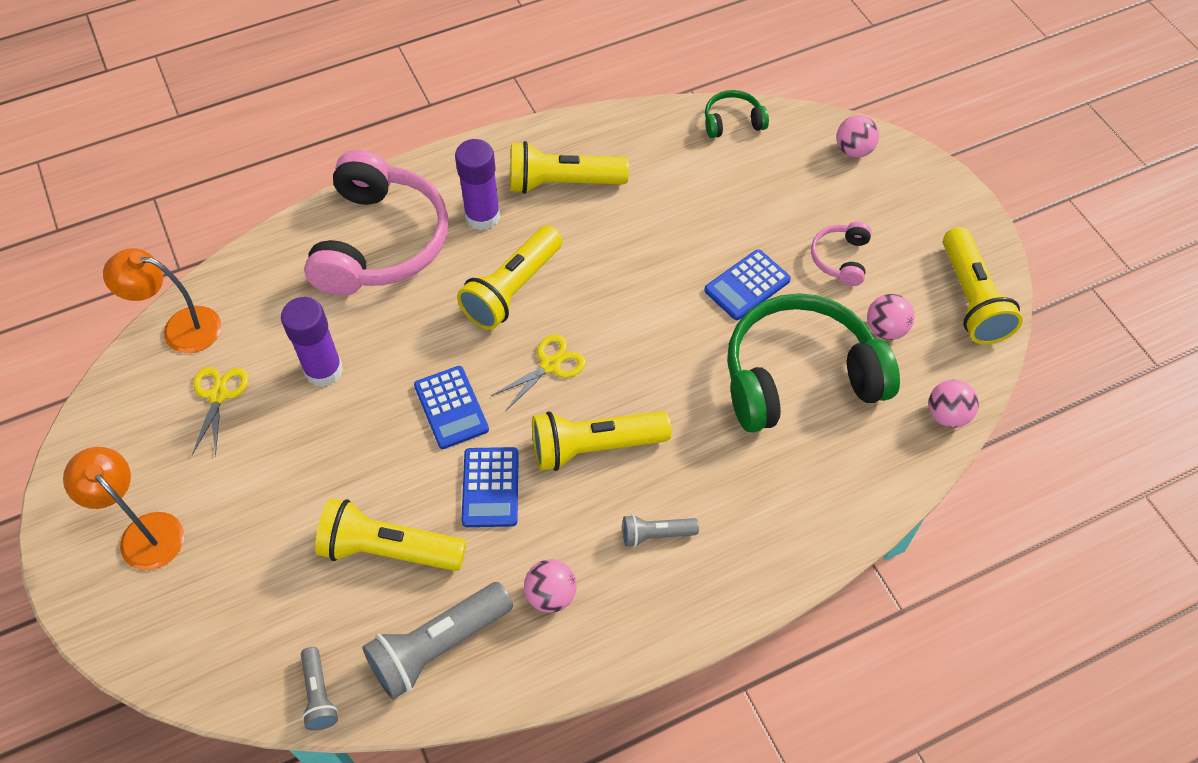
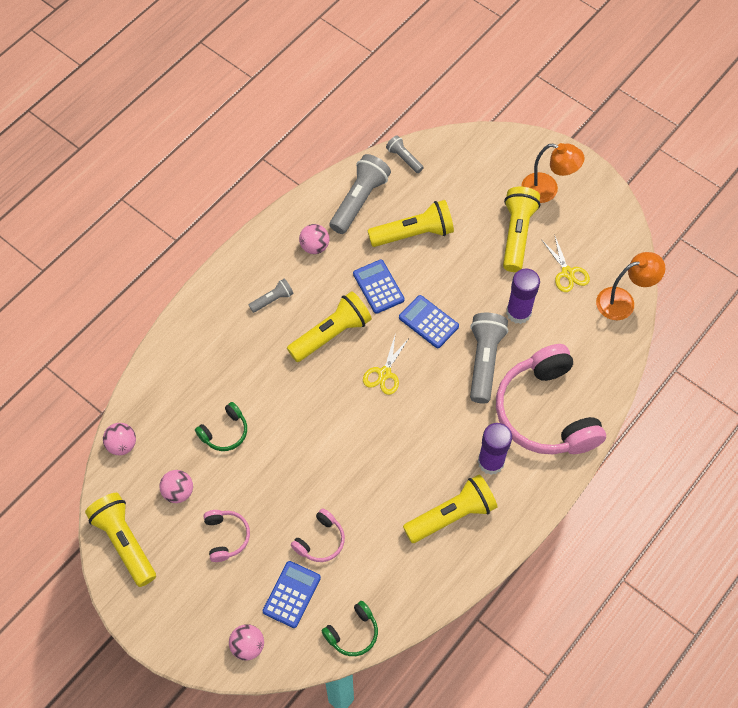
camera: 155 degrees right, 5 degrees up
(412, 328) = (484, 361): none -> grey flashlight
(512, 289) = (438, 415): yellow flashlight -> yellow flashlight (517, 234)
(728, 214) = (320, 541): none -> pink headphones
(747, 285) = (284, 486): blue calculator -> blue calculator (291, 594)
(799, 376) = (225, 432): green headphones -> green headphones, size x0.44

